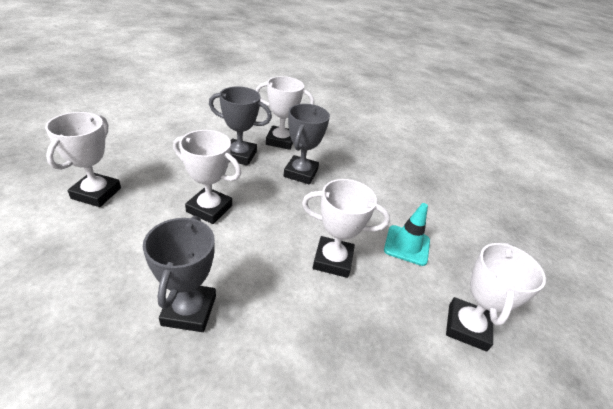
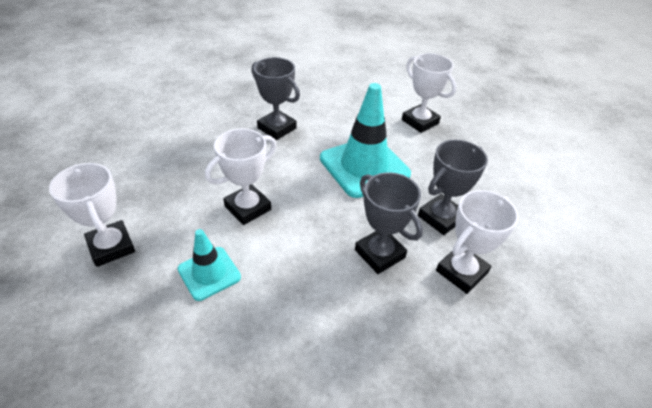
camera: 130 degrees right, 5 degrees up
(209, 209) = (364, 166): white trophy -> turquoise traffic cone

